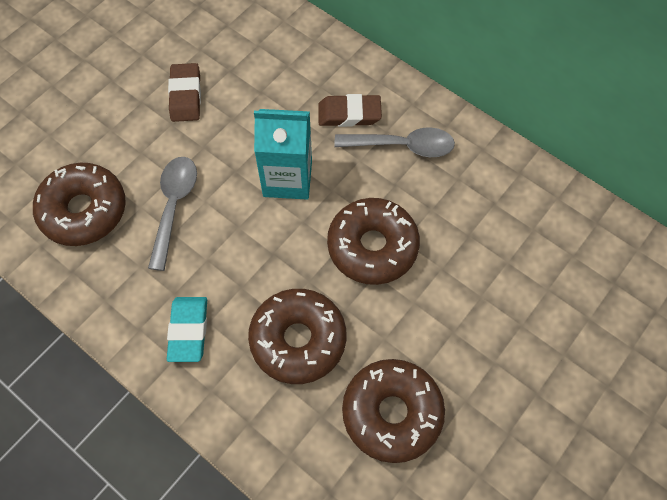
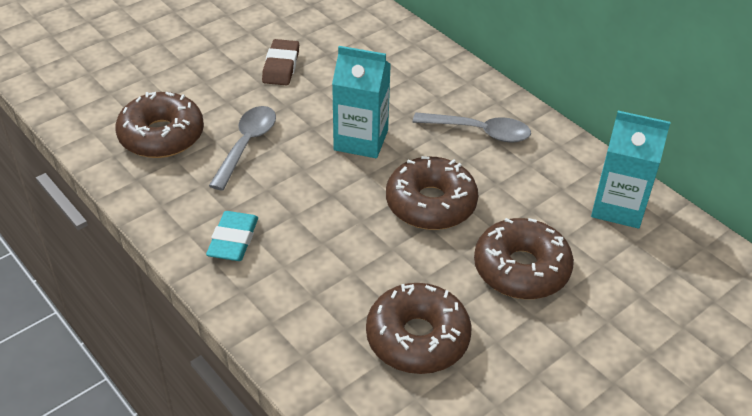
camera: 10 degrees right, 20 degrees down
(298, 340) = (338, 264): brown donut -> brown donut (521, 269)
(349, 114) = (433, 101): brown eraser -> none
(551, 216) = (618, 207): none -> turquoise carton

